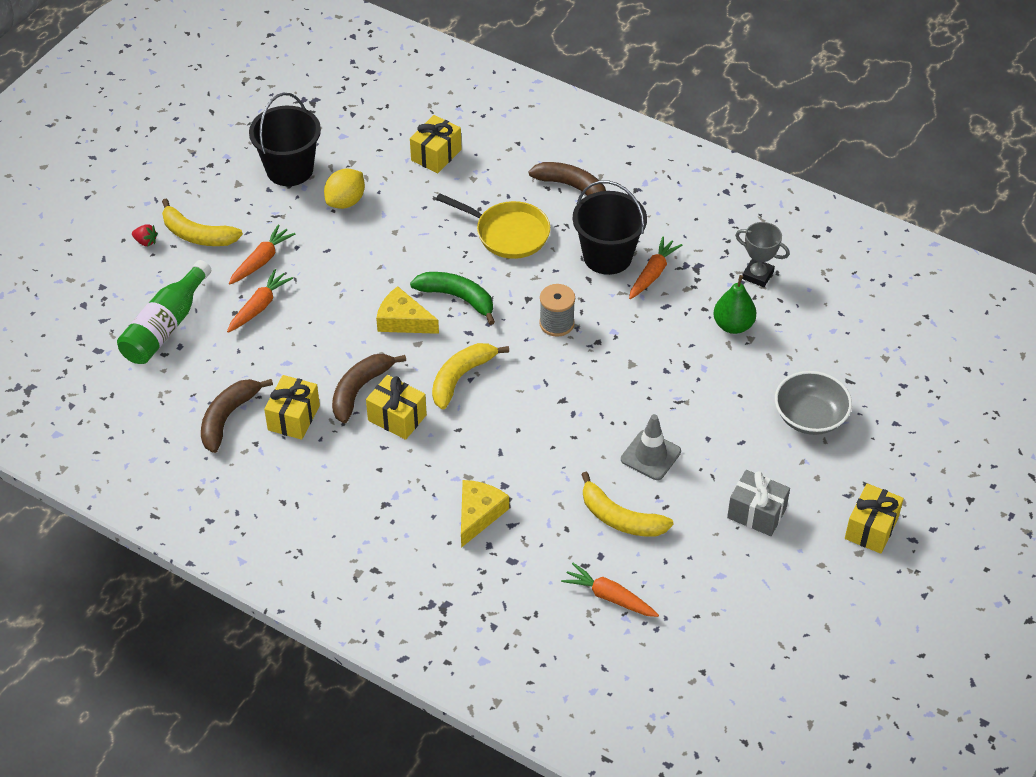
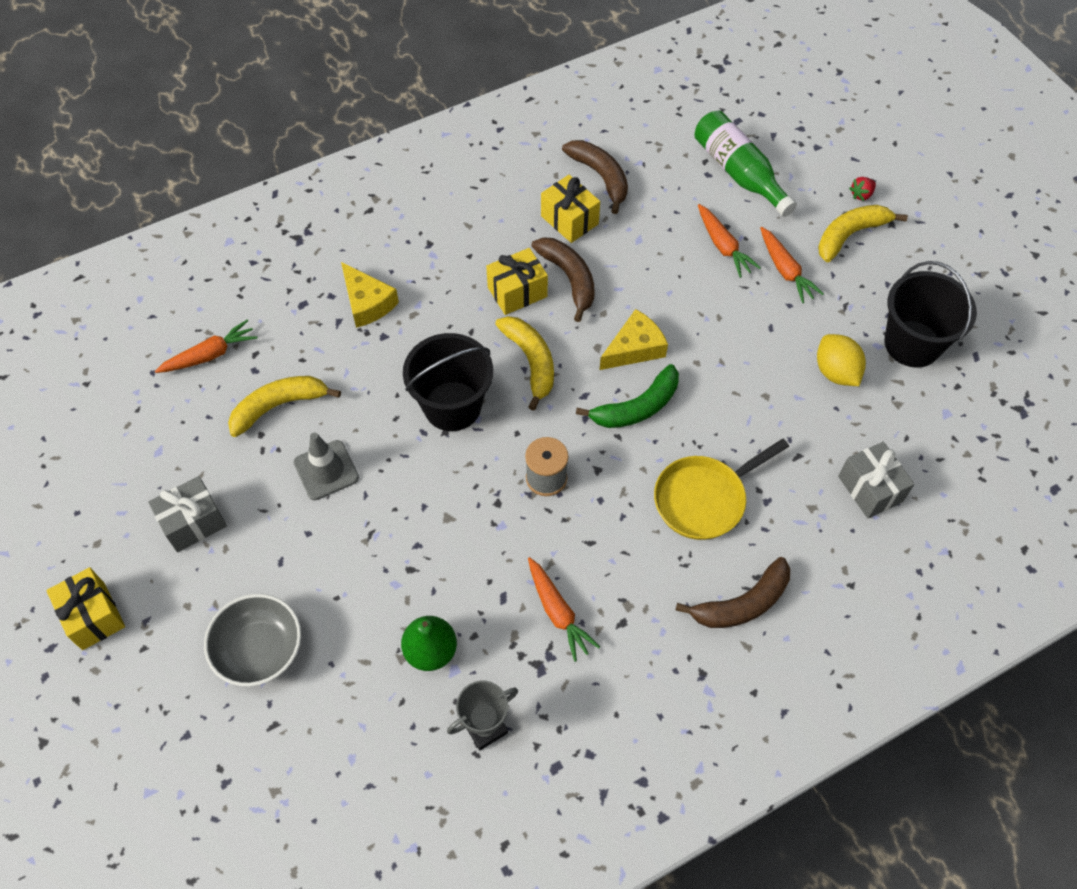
camera: 120 degrees right, 10 degrees up
(436, 155) = (870, 489): yellow gift -> grey gift
(607, 256) = (612, 580): black bucket -> black bucket (452, 406)

